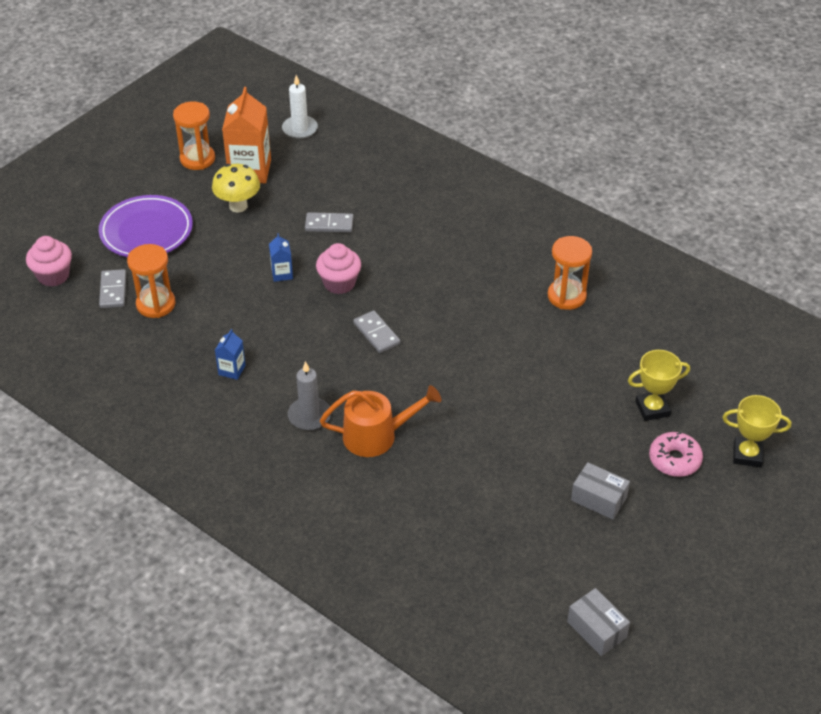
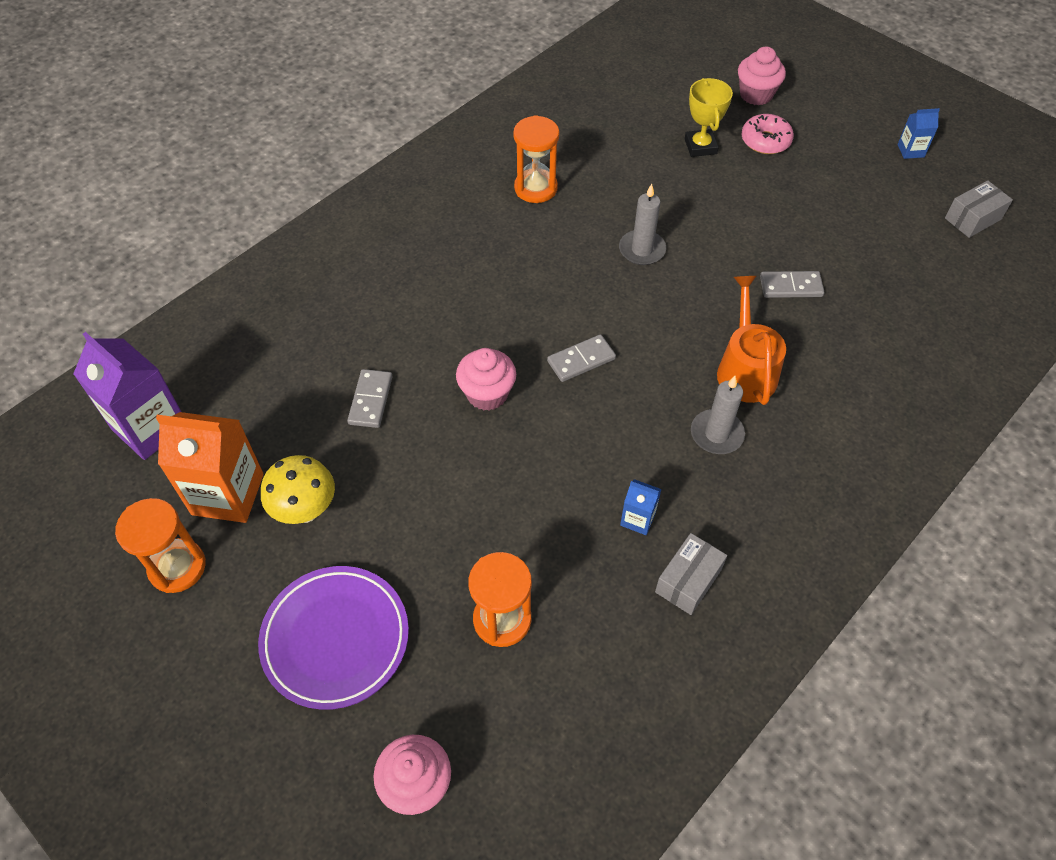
camera: 85 degrees left, 10 degrees up
(113, 291) = (465, 684): grey domino -> grey domino (791, 287)
(282, 274) = (460, 457): blue carton -> blue carton (910, 151)
(300, 129) = (150, 428): white candle -> purple carton
(504, 368) = (642, 250): none -> grey candle
(599, 499) = (818, 198): grey box -> grey box (688, 581)
(747, 454) = (756, 95): yellow trophy -> pink cupcake

